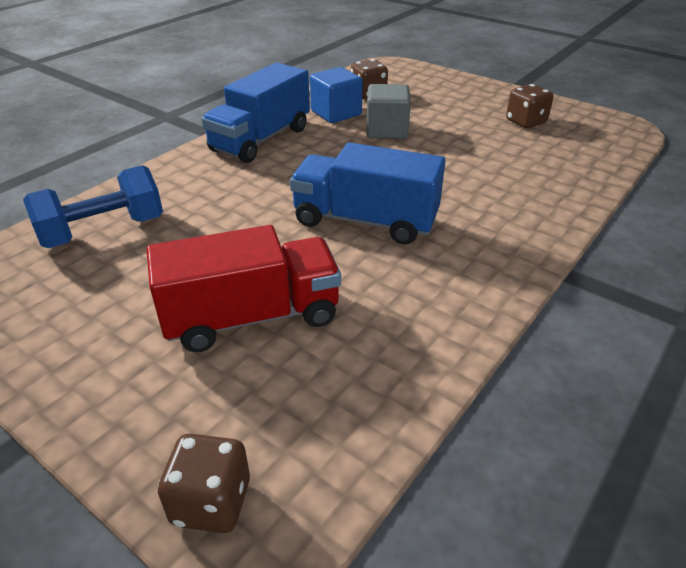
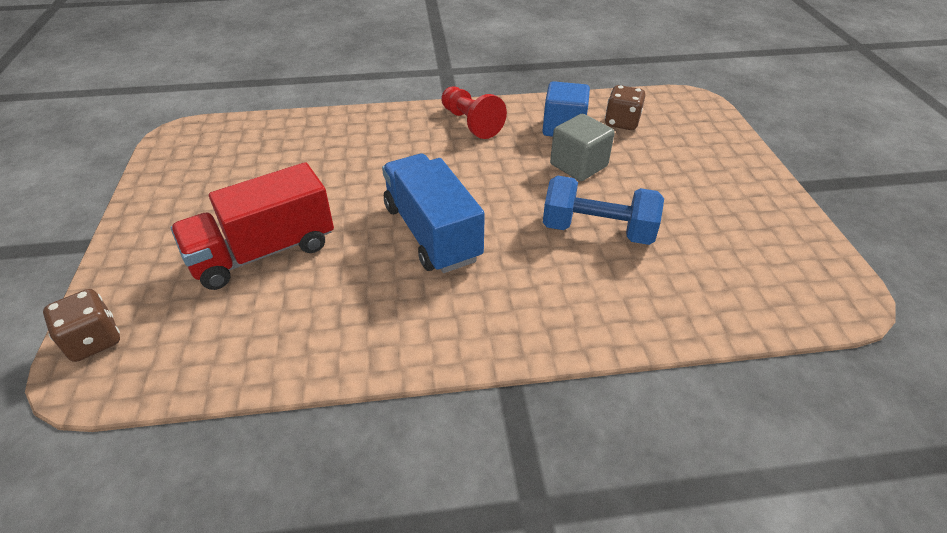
camera: 45 degrees right, 5 degrees up
(103, 231) = (283, 141): blue dumbbell -> blue dumbbell (597, 230)
(252, 317) = (264, 252): red truck -> red truck turned 120 degrees clockwise
(261, 139) = (471, 123): blue truck -> red pawn
(525, 122) = (730, 227): brown dice -> none

